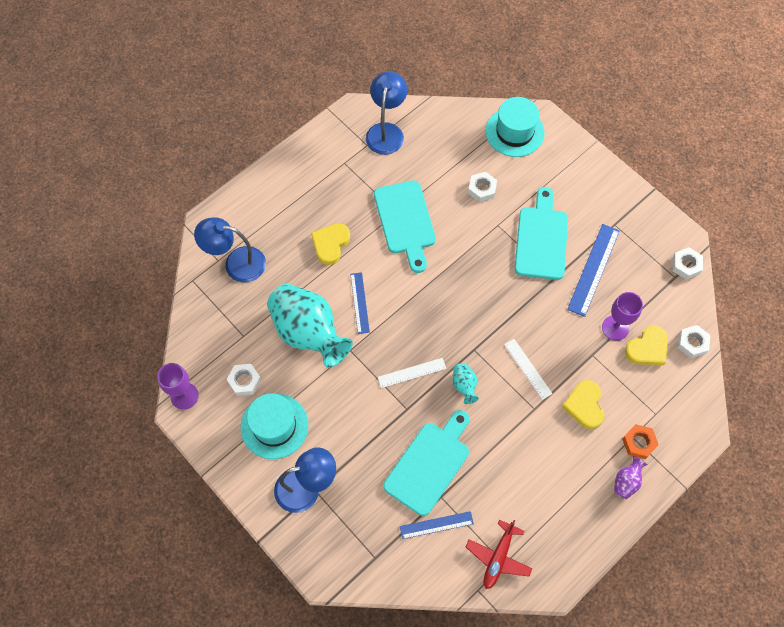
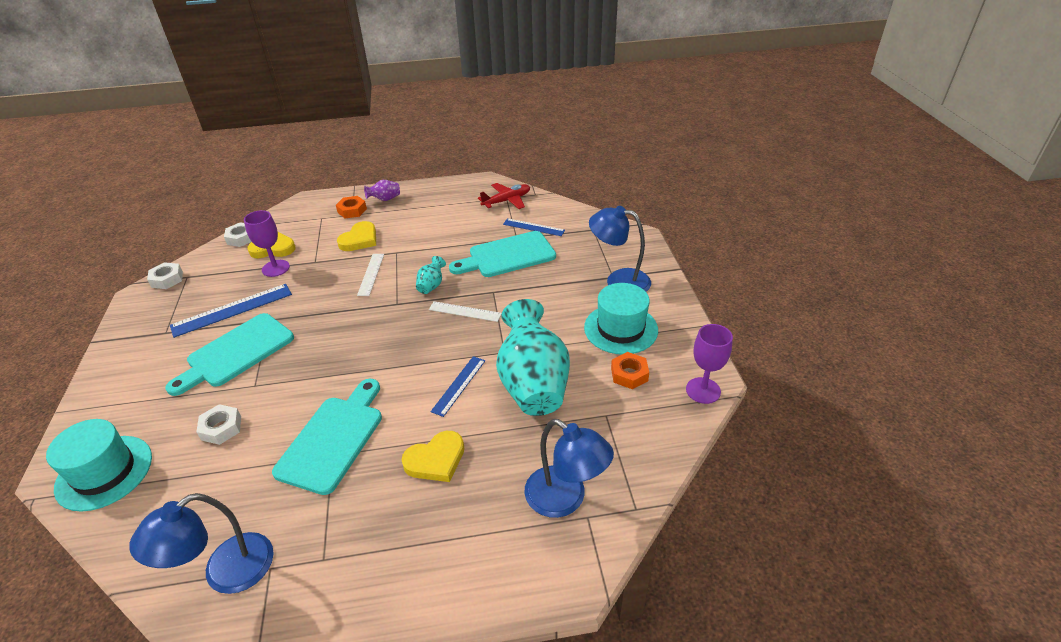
camera: 145 degrees left, 25 degrees down
(244, 381) = (629, 374): white nut -> orange nut

